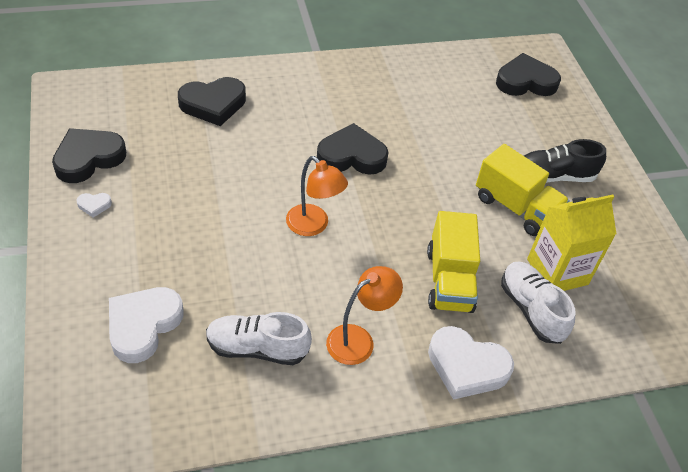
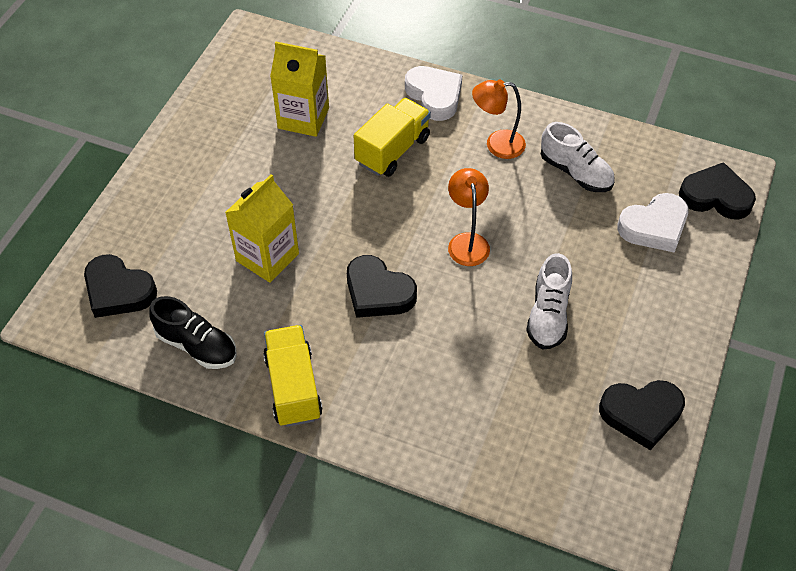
camera: 140 degrees left, 5 degrees up
(94, 205) = (655, 354): white heart -> none
(213, 104) = (475, 424): black heart -> black heart (715, 196)
(456, 144) = (267, 257): none -> yellow carton
(516, 207) = (279, 176): yellow truck -> yellow truck (293, 387)
(531, 310) = (352, 105): white shoe -> white shoe (548, 315)
(554, 176) = (214, 185): black shoe -> black shoe (197, 345)

